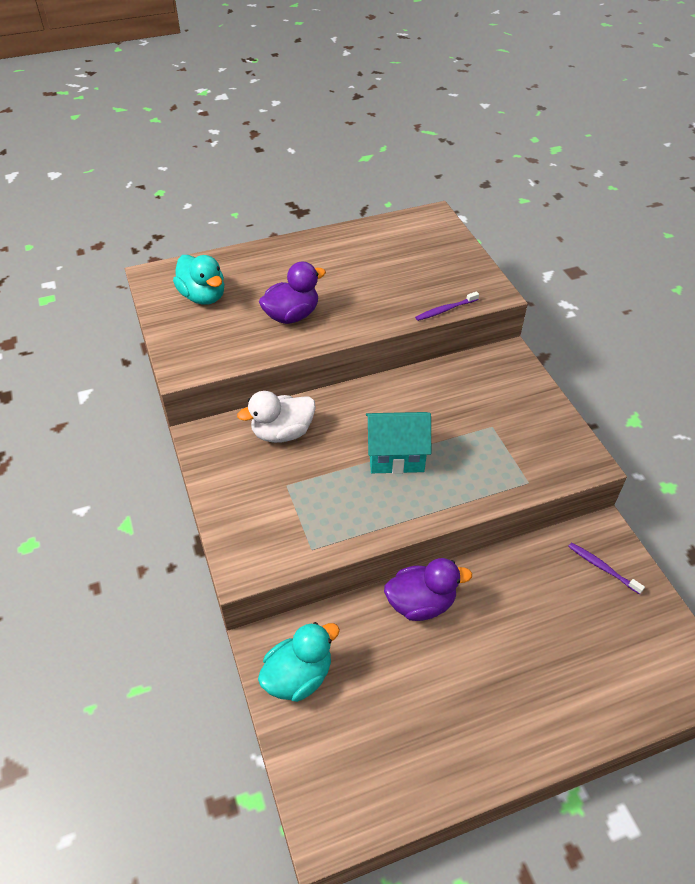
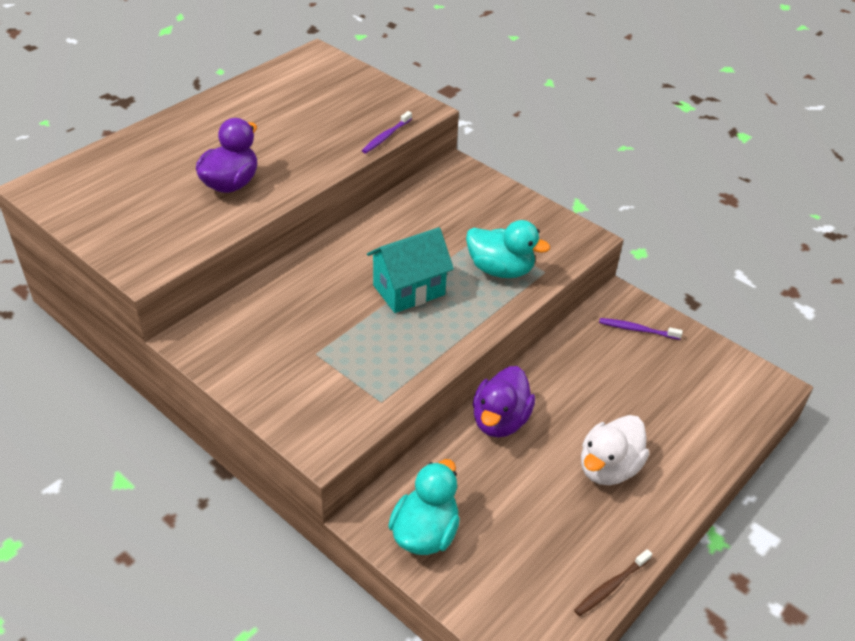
camera: 30 degrees left, 5 degrees down
(203, 296) = (115, 192): turquoise duck -> turquoise duck (500, 269)
(282, 432) = (278, 306): white duck -> white duck (608, 468)
(421, 603) = (500, 420): purple duck -> purple duck turned 150 degrees clockwise
(425, 803) = (611, 586): none -> brown toothbrush

